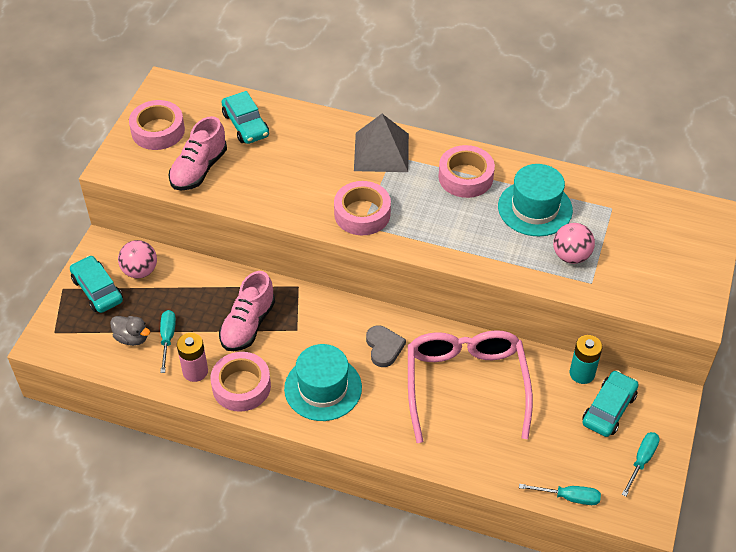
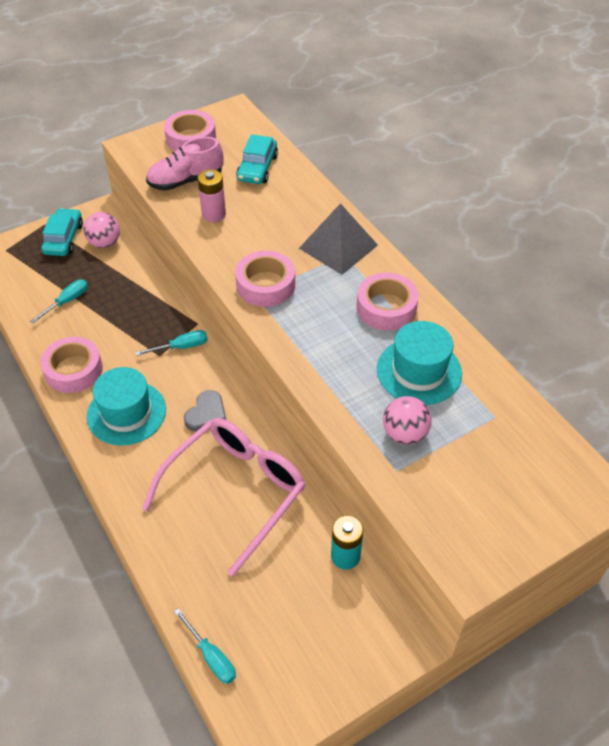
camera: 40 degrees right, 0 degrees up
(132, 338) = (46, 286): grey duck -> none
(195, 371) = (57, 337): pink battery -> pink battery (214, 214)
(248, 325) = (130, 328): pink shoe -> none
(609, 409) = (334, 607): turquoise car -> none
(641, 461) = (312, 678): turquoise screwdriver -> turquoise screwdriver (181, 347)

